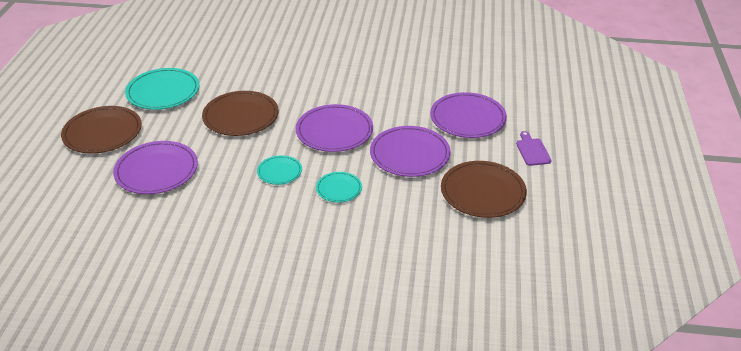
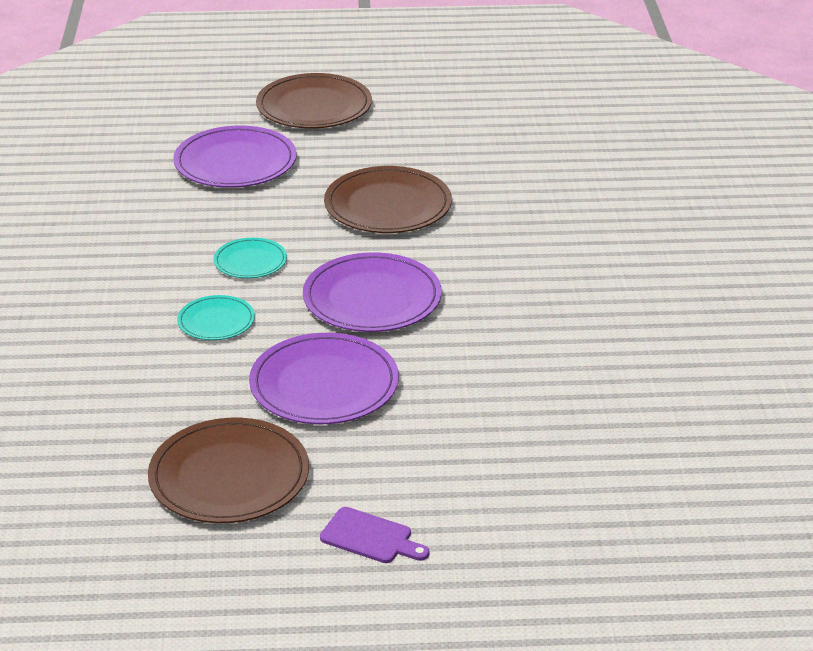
camera: 80 degrees right, 5 degrees down
(163, 92) = (432, 130): turquoise plate -> none
(467, 118) = (458, 446): purple plate -> none
(532, 150) = (370, 537): purple cutting board -> purple cutting board turned 45 degrees clockwise

